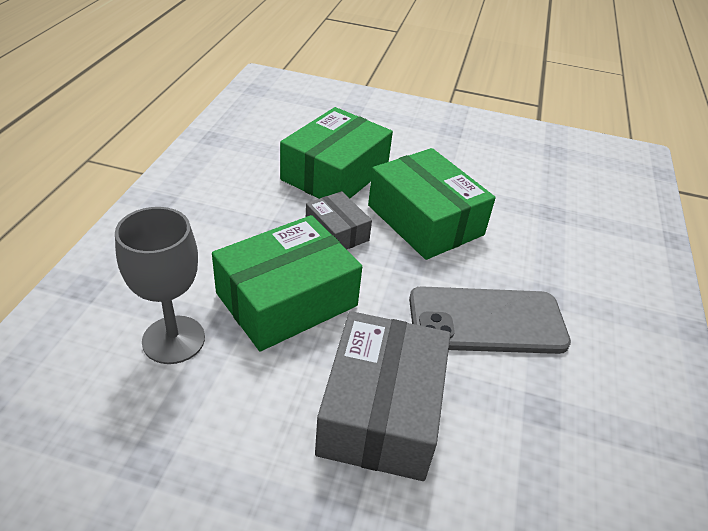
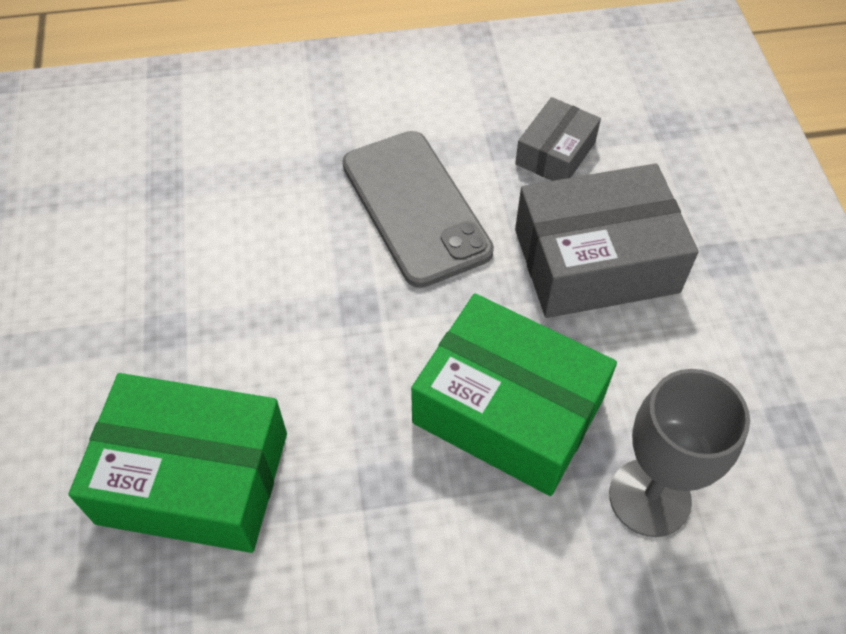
camera: 110 degrees left, 15 degrees up
(337, 232) = (344, 411): grey box -> grey box (555, 153)
(425, 220) = (257, 316): green box -> none

